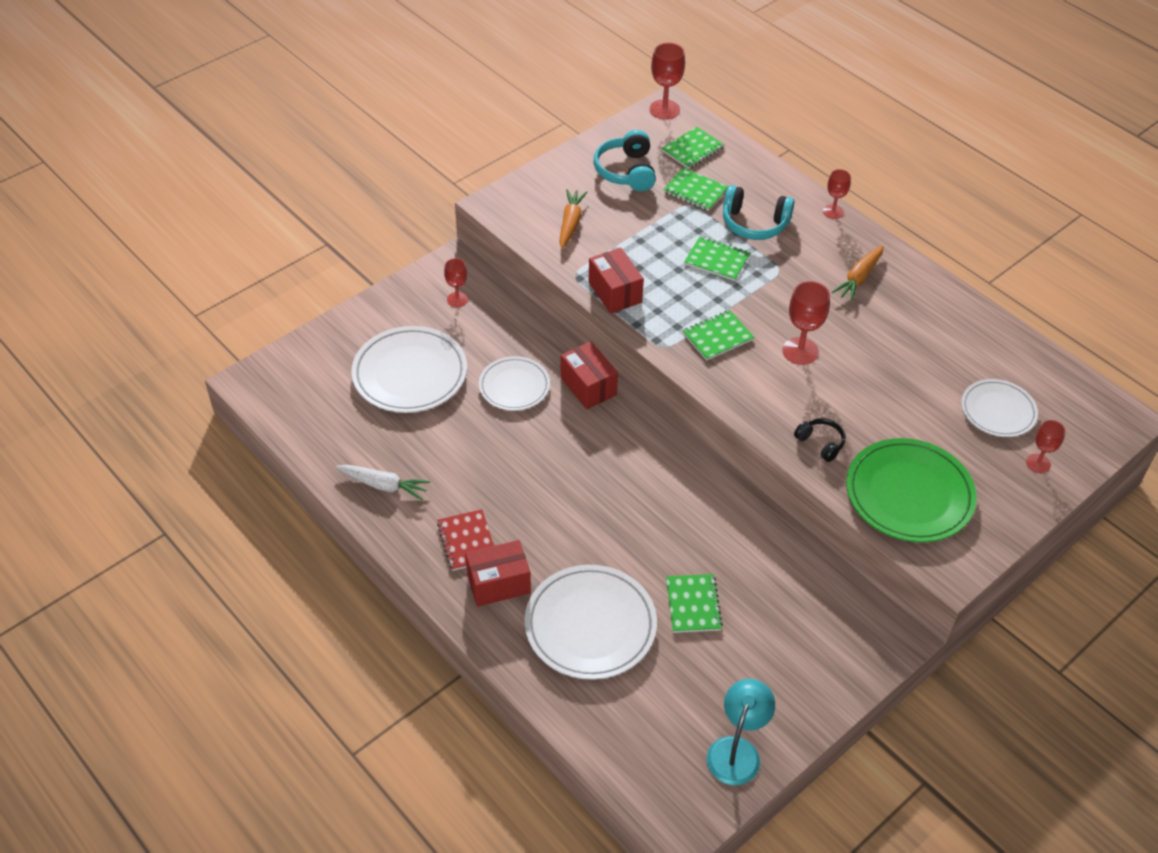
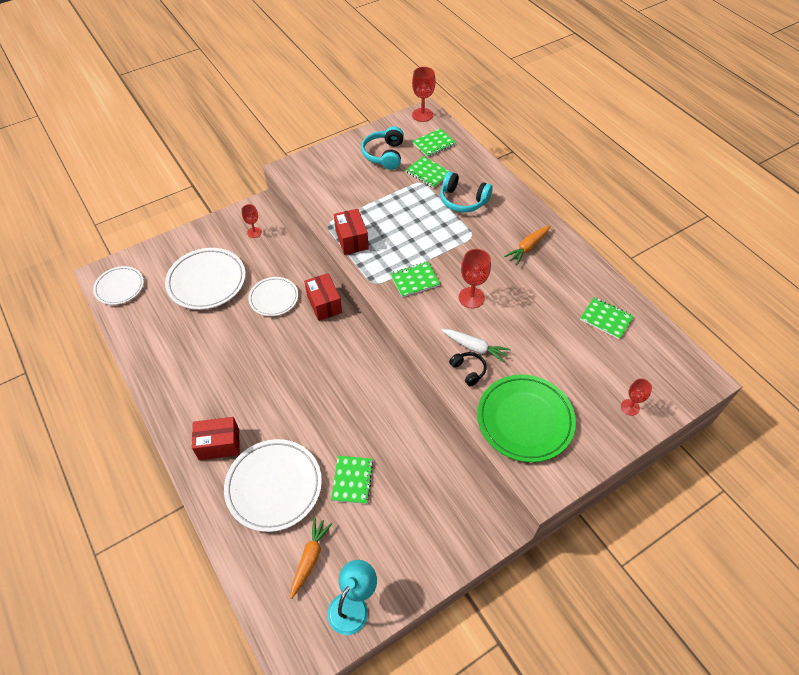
camera: 10 degrees right, 5 degrees up
(384, 485) = (164, 360): white carrot -> white carrot (474, 347)
(467, 541) = (207, 409): red notebook -> none
(570, 223) = (336, 187): orange carrot -> orange carrot (310, 558)
(717, 260) = (429, 224): green notebook -> green notebook (606, 319)
(833, 212) = (521, 197): red goblet -> none
(998, 411) = (608, 361): white plate -> white plate (119, 287)

